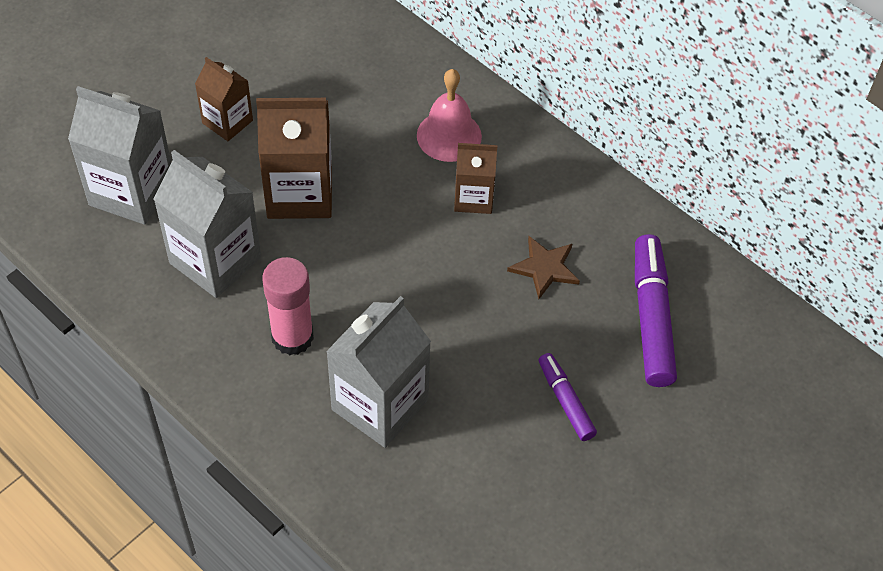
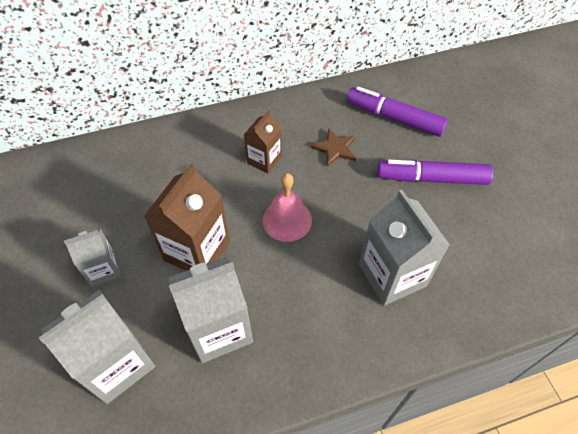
camera: 60 degrees left, 0 degrees up
(227, 122) = (103, 270): brown carton -> grey carton
(292, 337) = (313, 305): pink glue stick -> none
(449, 136) = (210, 152): pink bell -> pink bell (287, 220)
(565, 401) = (432, 179): purple marker -> purple marker, size x1.73

